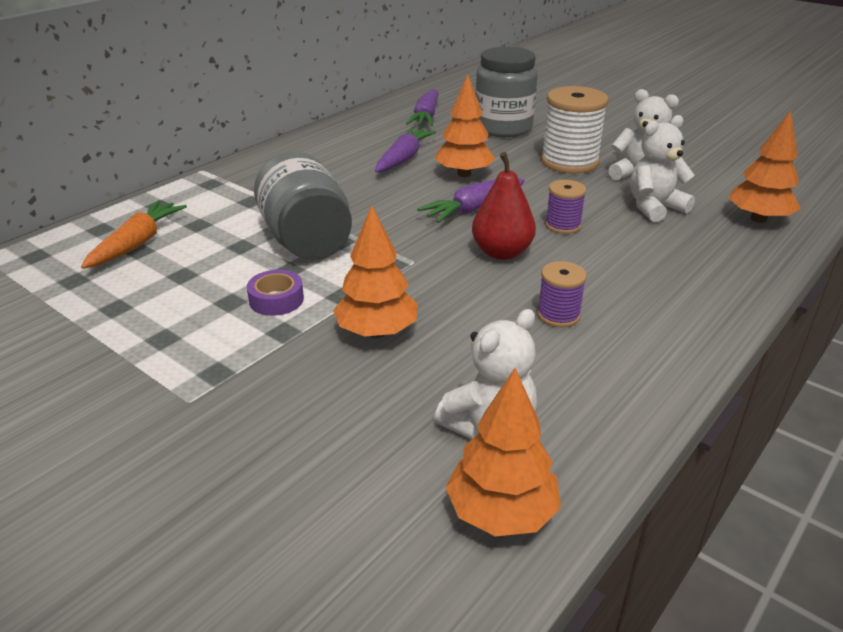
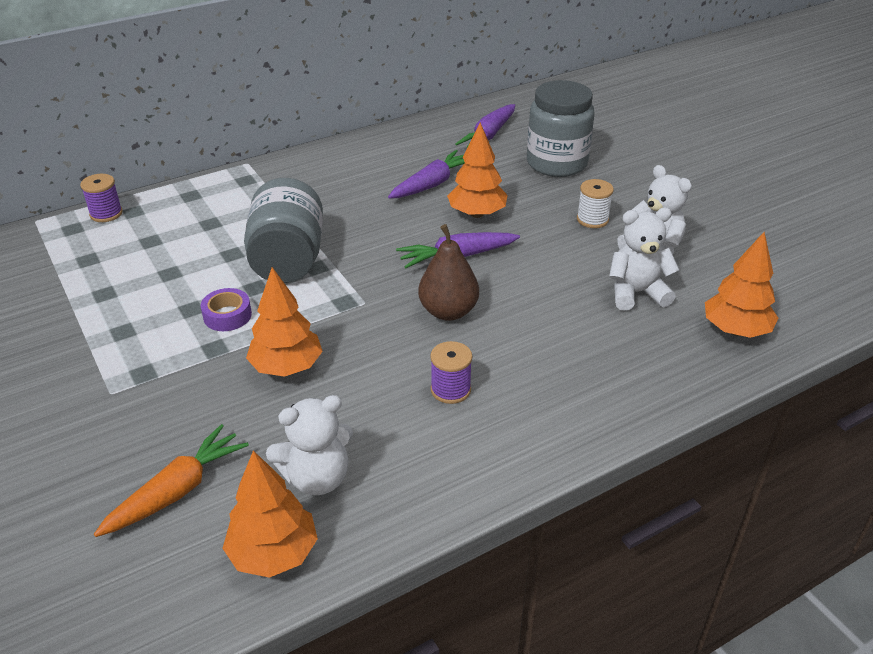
camera: 20 degrees right, 5 degrees up
(137, 243) = (153, 233): orange carrot -> orange carrot (177, 491)
(502, 252) = (448, 311): red pear -> brown pear
(563, 225) = (528, 294): purple spool -> purple spool (106, 214)
(569, 162) = (592, 219): white spool -> white spool, size x0.53

